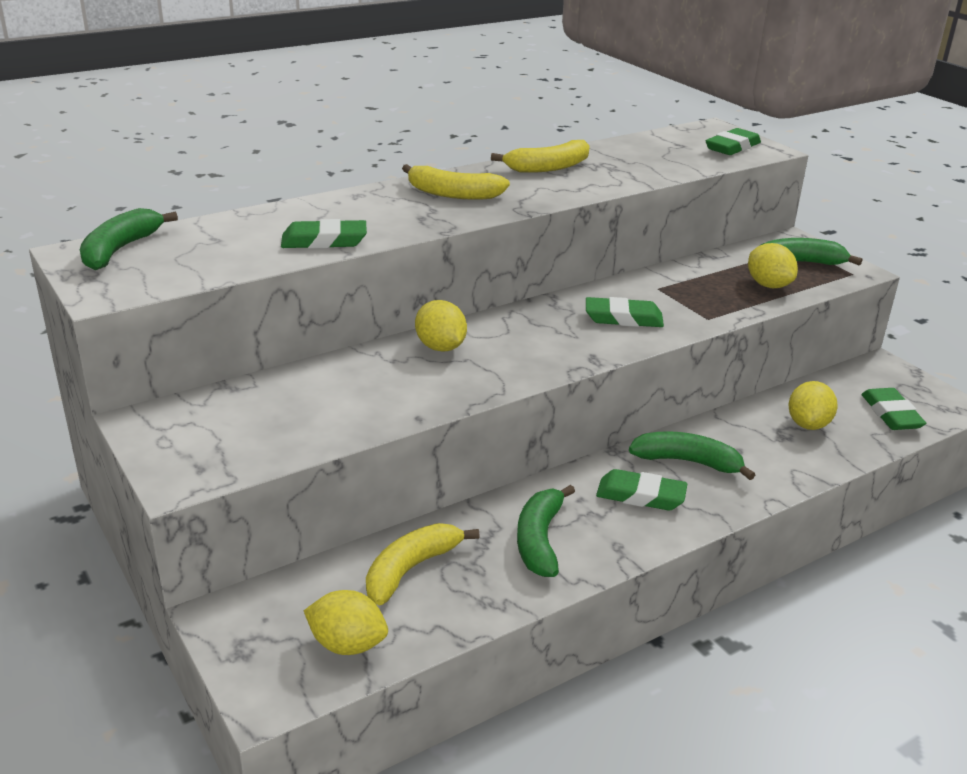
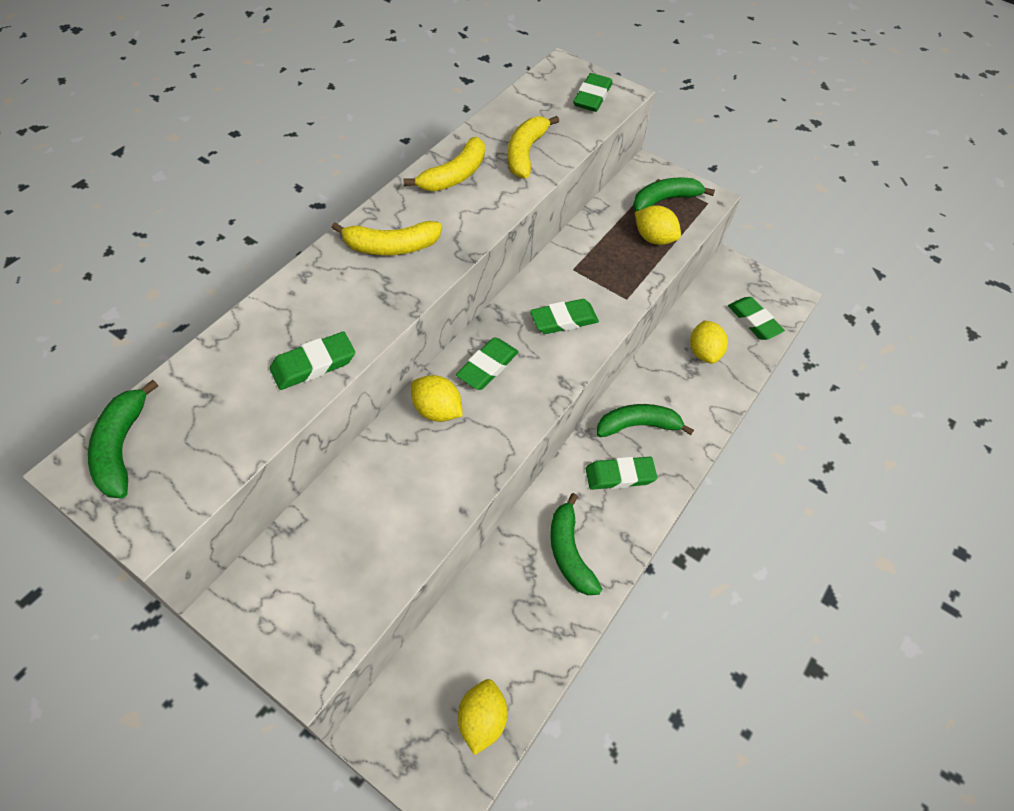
camera: 25 degrees left, 25 degrees up
(347, 644) = (482, 719): yellow lemon -> yellow lemon turned 75 degrees counterclockwise
(411, 569) = (491, 622): yellow banana -> yellow banana (525, 153)
(515, 331) = (487, 366): none -> green eraser

